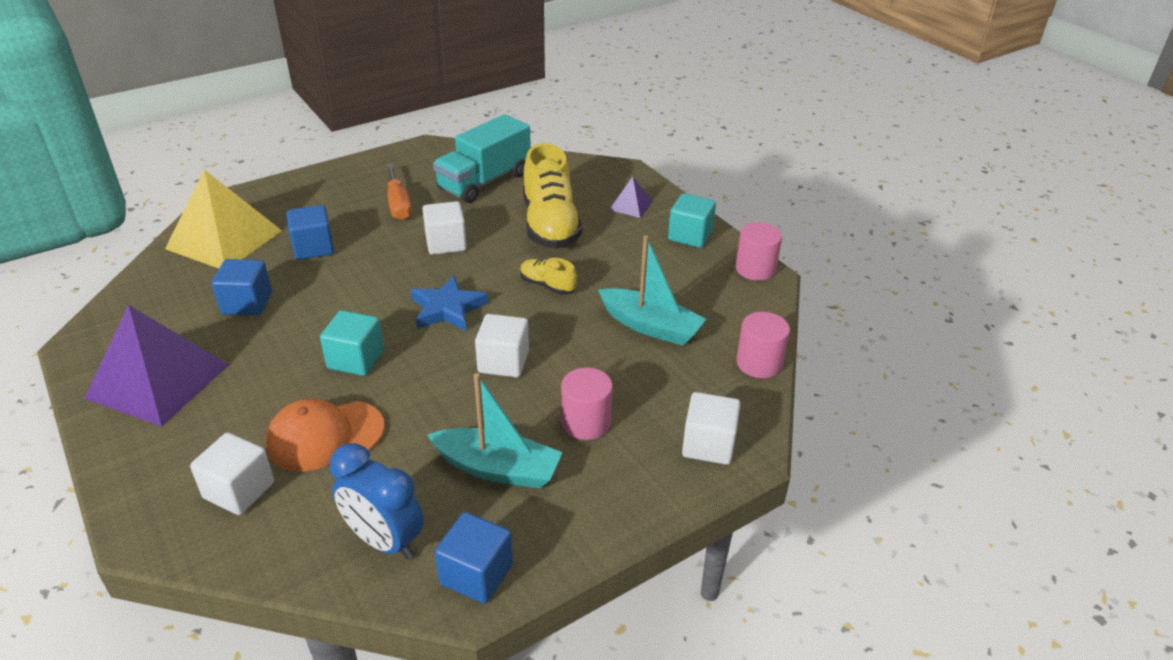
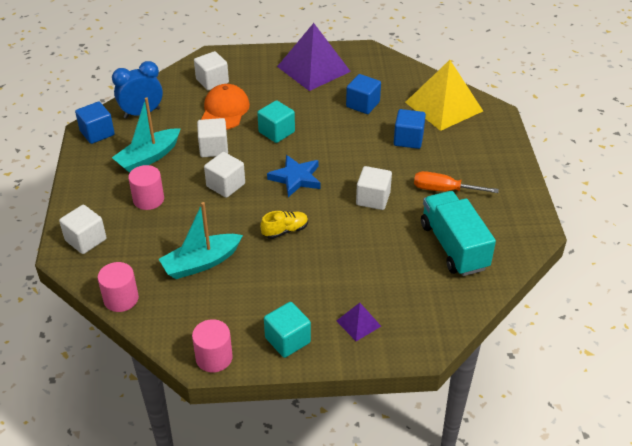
camera: 120 degrees right, 5 degrees up
(431, 407) = (213, 148): none -> white cube
(550, 225) = (361, 261): yellow shoe -> none

